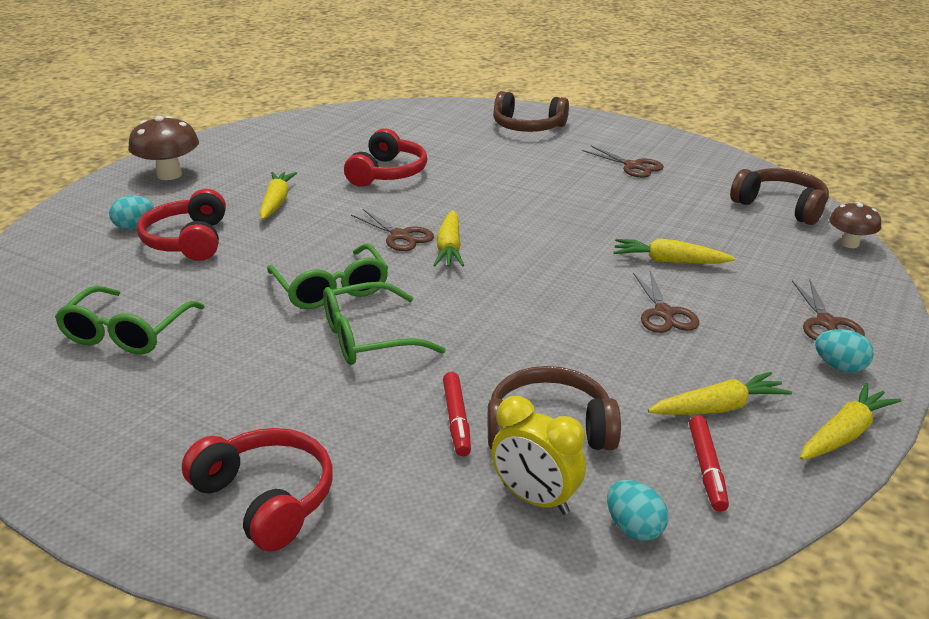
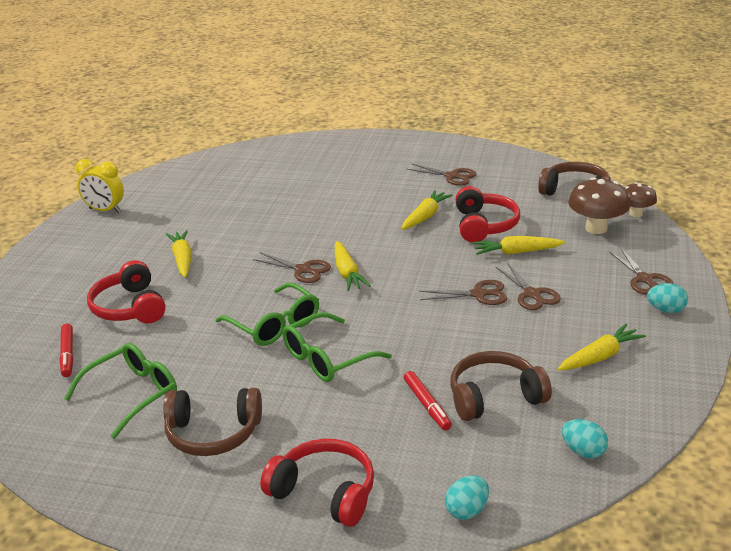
camera: 15 degrees left, 0 degrees up
(127, 333) = (132, 394): green glasses -> green glasses turned 135 degrees counterclockwise
(134, 226) = (73, 304): turquoise egg -> turquoise egg (467, 510)
(169, 175) = (71, 251): brown mushroom -> brown mushroom (596, 228)
(387, 173) = (260, 216): red headphones -> red headphones (484, 225)
(528, 127) = (351, 154): brown headphones -> brown headphones (213, 433)
(535, 499) = (510, 448): yellow clock -> yellow clock (105, 210)
(595, 300) = (478, 294): none -> brown scissors
(707, 469) = (611, 401): red marker -> red marker (67, 354)
(845, 433) = (687, 356): yellow carrot -> yellow carrot (425, 216)

